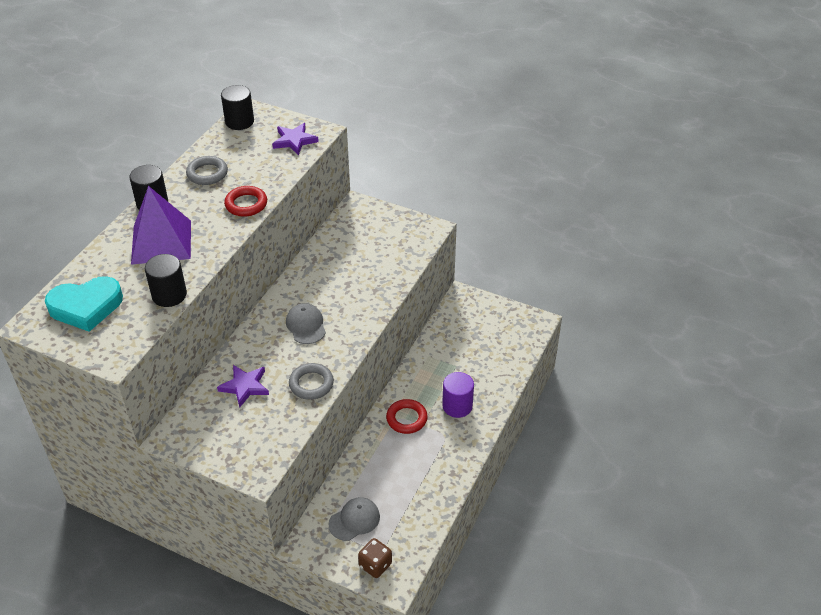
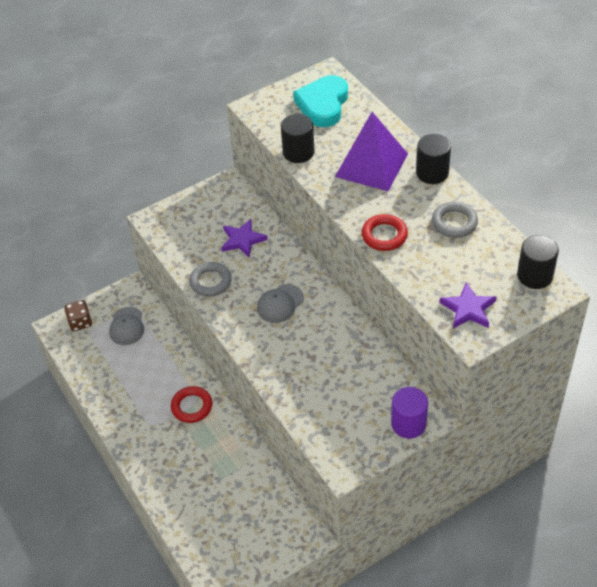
camera: 125 degrees right, 5 degrees up
(306, 325) = (280, 304): grey cap -> grey cap turned 120 degrees clockwise
(457, 406) = (175, 453): purple cylinder -> purple cylinder (408, 424)

